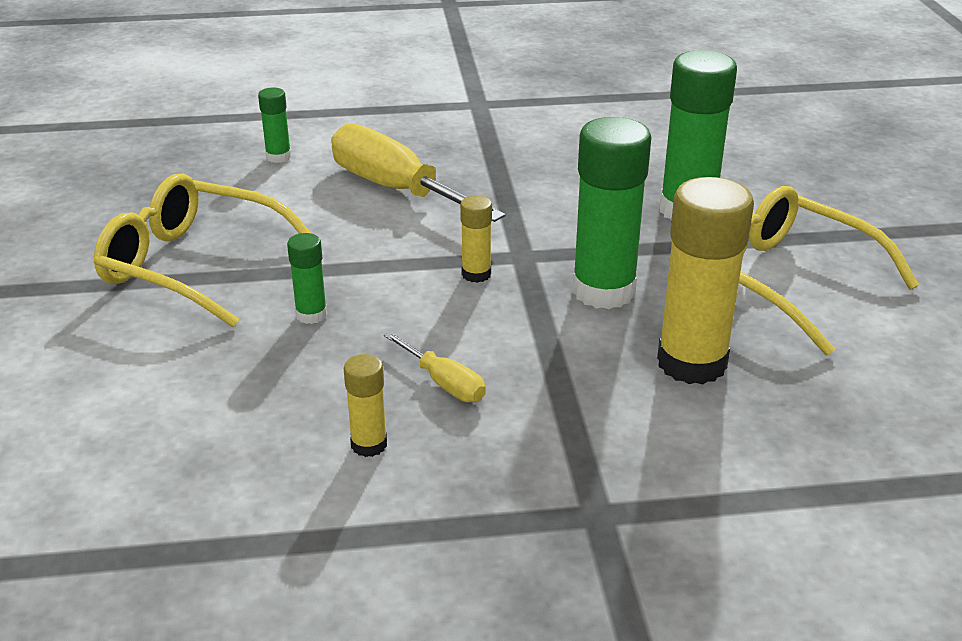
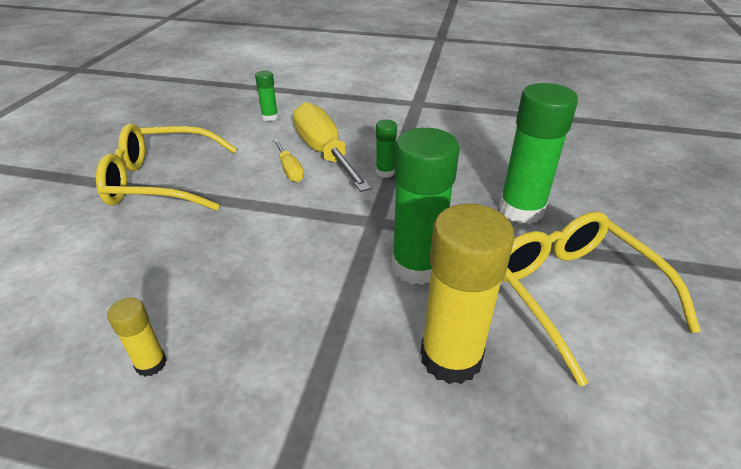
camera: 20 degrees right, 5 degrees up
(193, 265) = (162, 181): yellow glasses -> yellow glasses turned 45 degrees counterclockwise
(311, 315) = (201, 235): green glue stick -> green glue stick (385, 172)
(444, 383) = (245, 320): yellow screwdriver -> yellow screwdriver (290, 170)
(476, 274) = (332, 229): yellow glue stick -> none

